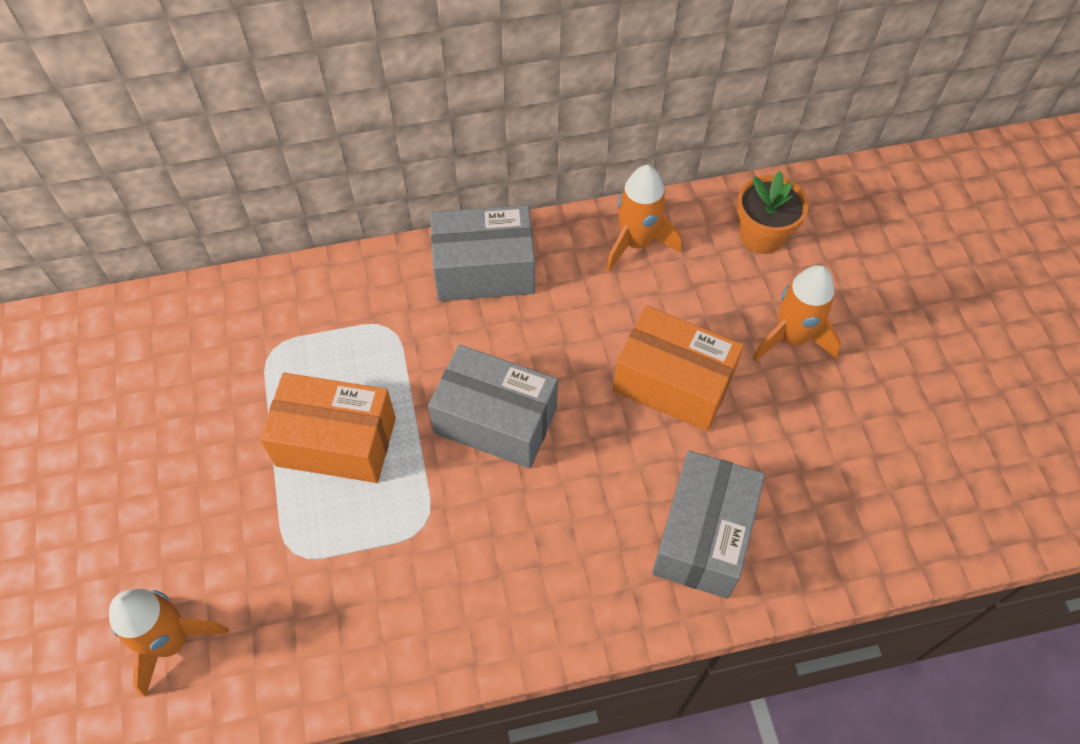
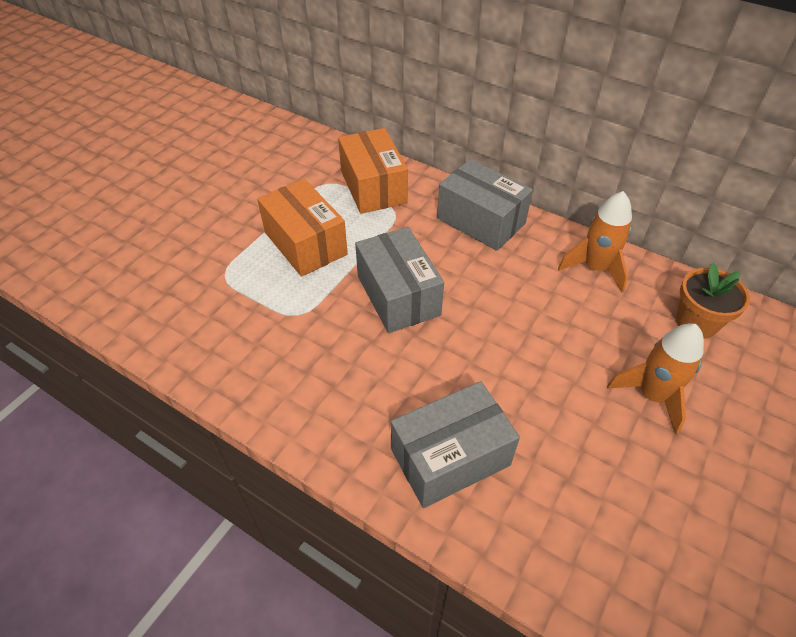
camera: 45 degrees right, 10 degrees down
(172, 641) = (129, 269): orange rocket -> none
(673, 383) = (532, 357): orange box -> orange box (373, 187)

